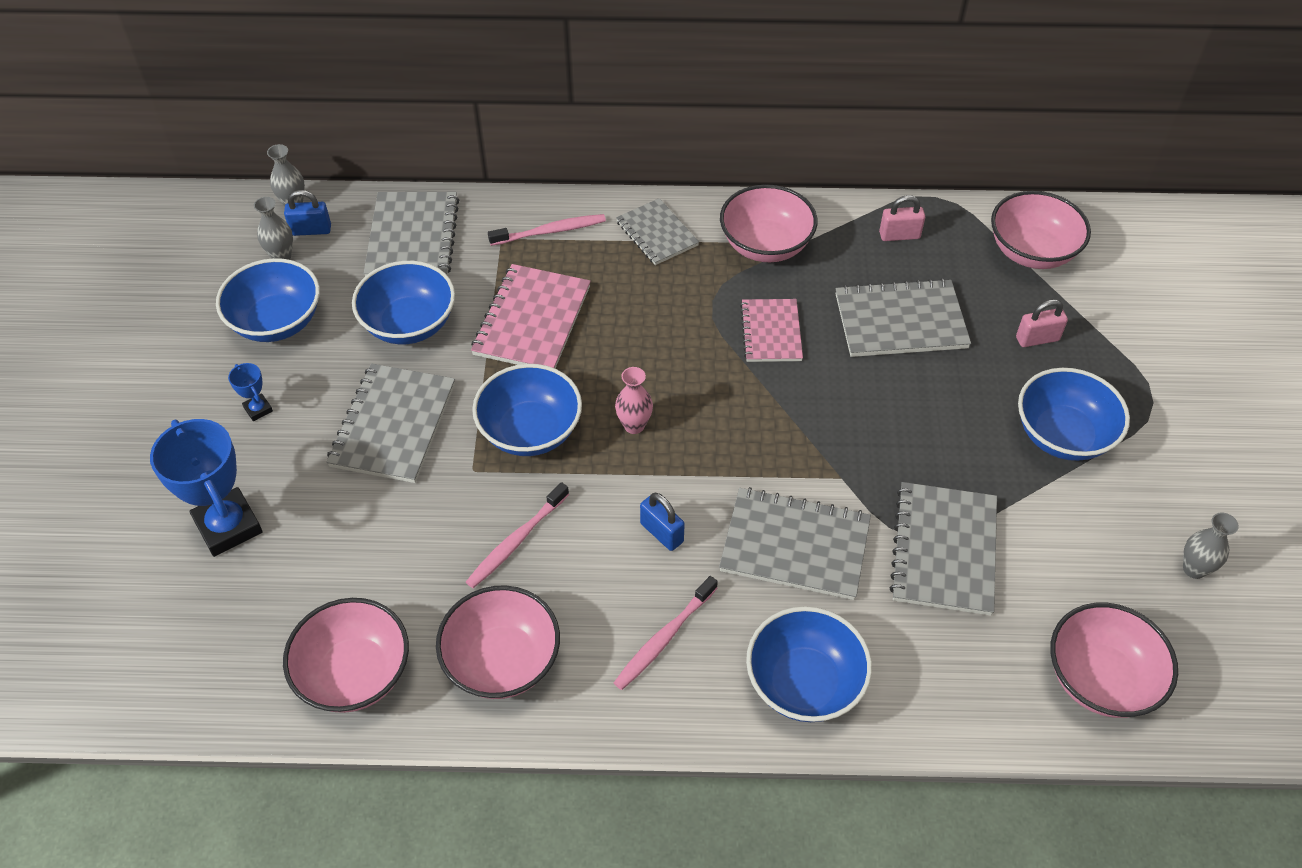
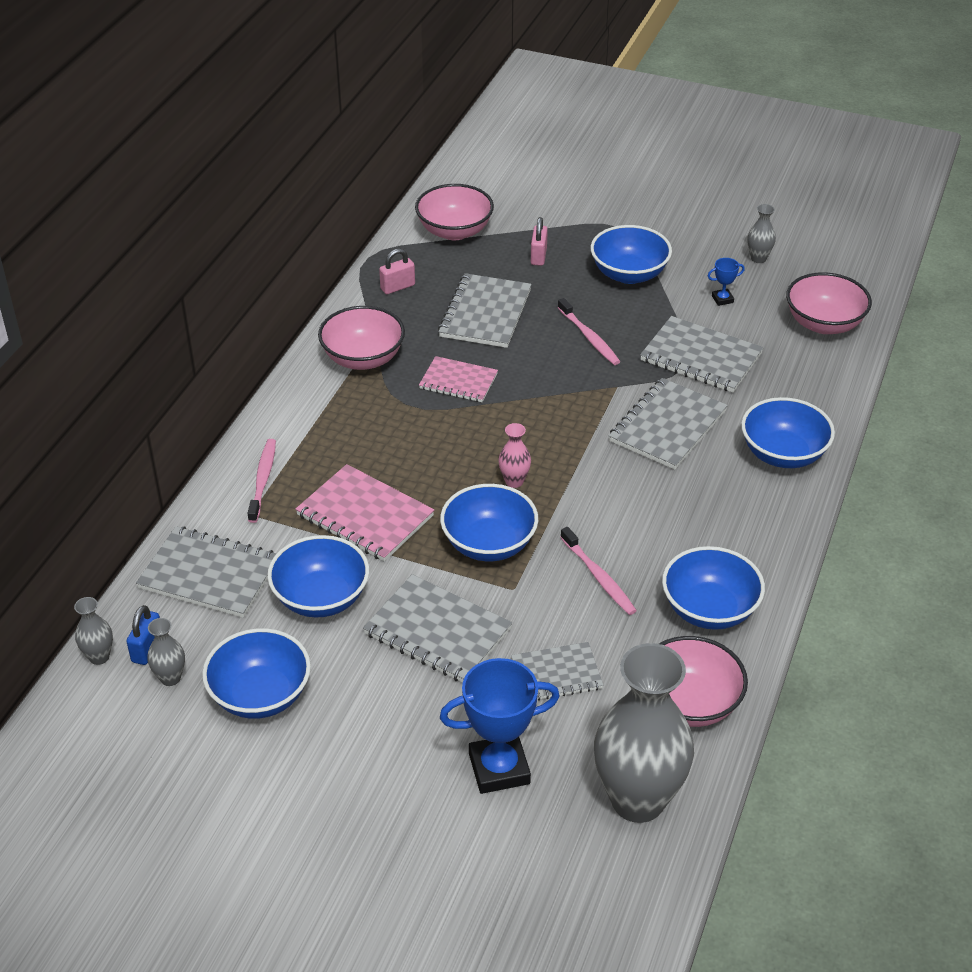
camera: 70 degrees left, 10 degrees down
(211, 657) = (637, 800): none -> grey vase
(258, 409) = (368, 726): blue trophy -> blue trophy (722, 299)
(502, 661) = (709, 609): pink bowl -> blue bowl
(657, 233) = (309, 415): grey notebook -> grey notebook (556, 674)
(662, 533) = (626, 492): blue padlock -> none
(663, 639) = (722, 515): pink toothbrush -> pink toothbrush (589, 338)
(899, 235) = (397, 287): pink padlock -> pink padlock turned 45 degrees clockwise

